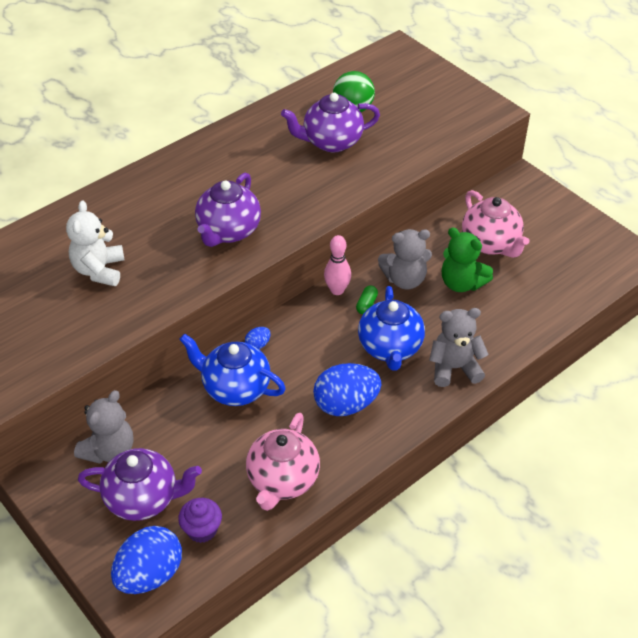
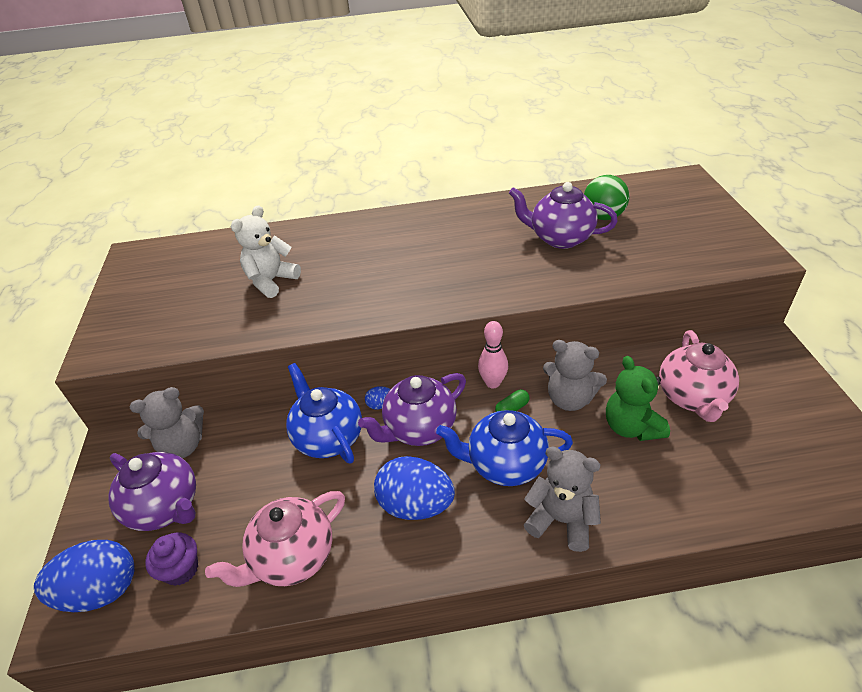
camera: 35 degrees right, 5 degrees down
(228, 231) = (402, 285): purple teapot -> purple teapot (419, 429)
(390, 348) = (505, 464): blue teapot -> blue teapot turned 60 degrees clockwise

